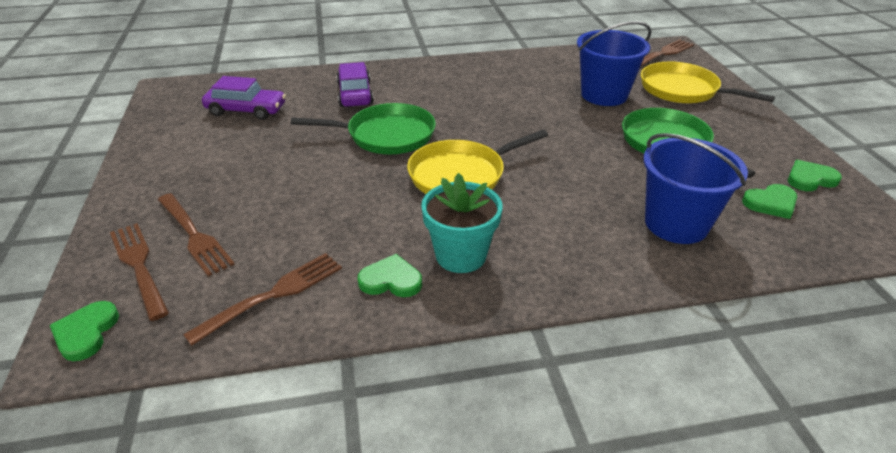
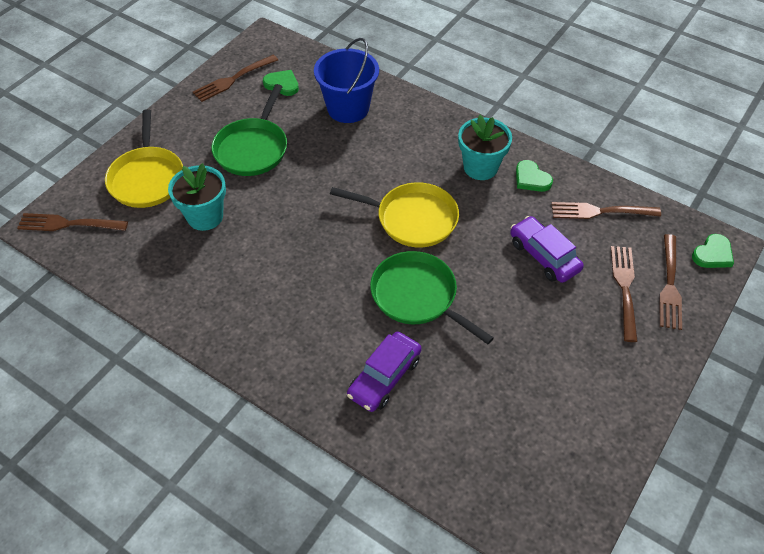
camera: 135 degrees left, 15 degrees up
(246, 110) = (501, 428): purple car -> purple car (544, 256)
(604, 95) = (205, 216): blue bucket -> turquoise flower pot
(810, 179) = (233, 79): green heart -> brown fork

